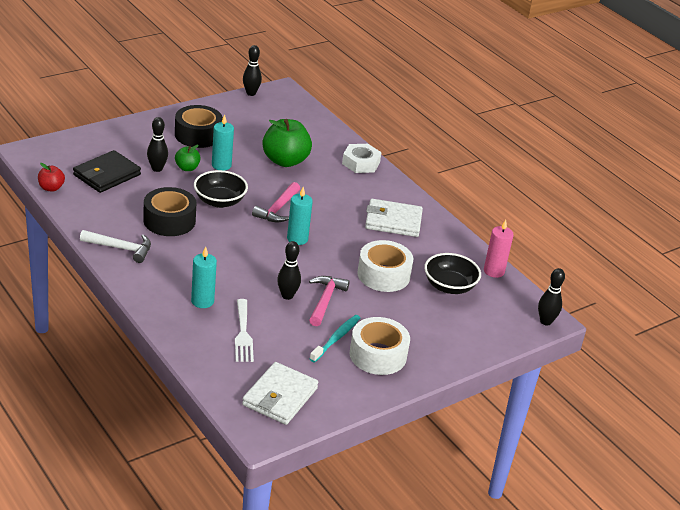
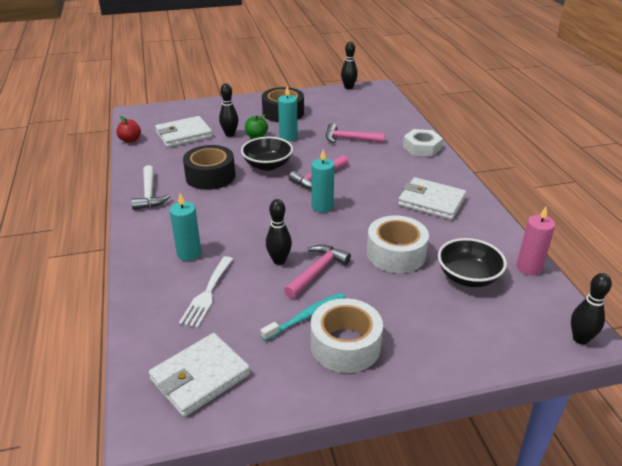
camera: 25 degrees right, 0 degrees up
(107, 175) = (184, 135): black wallet -> white wallet
(121, 248) = (149, 194): white hammer -> white hammer turned 45 degrees clockwise
(285, 161) = (349, 139): green apple -> pink hammer

